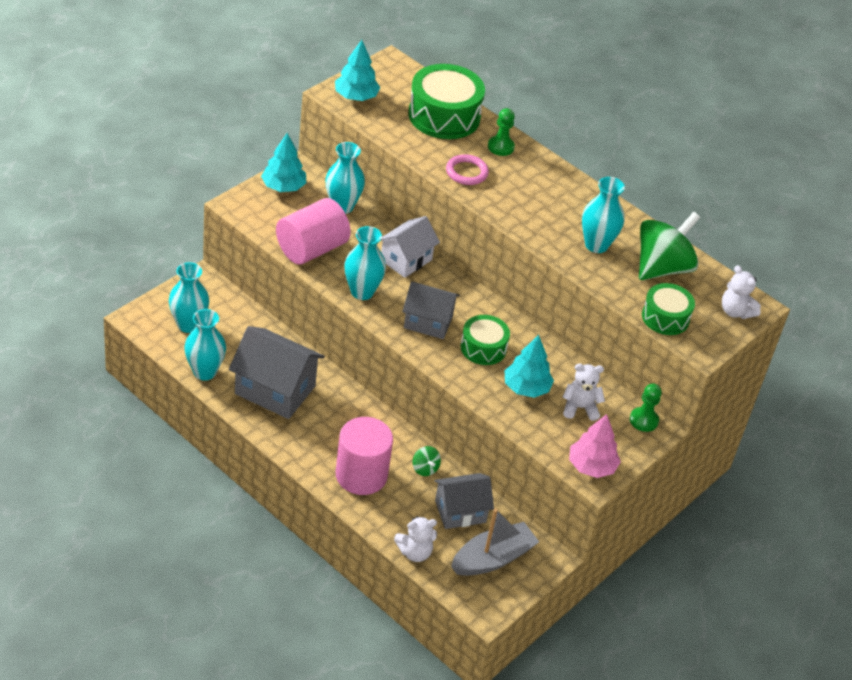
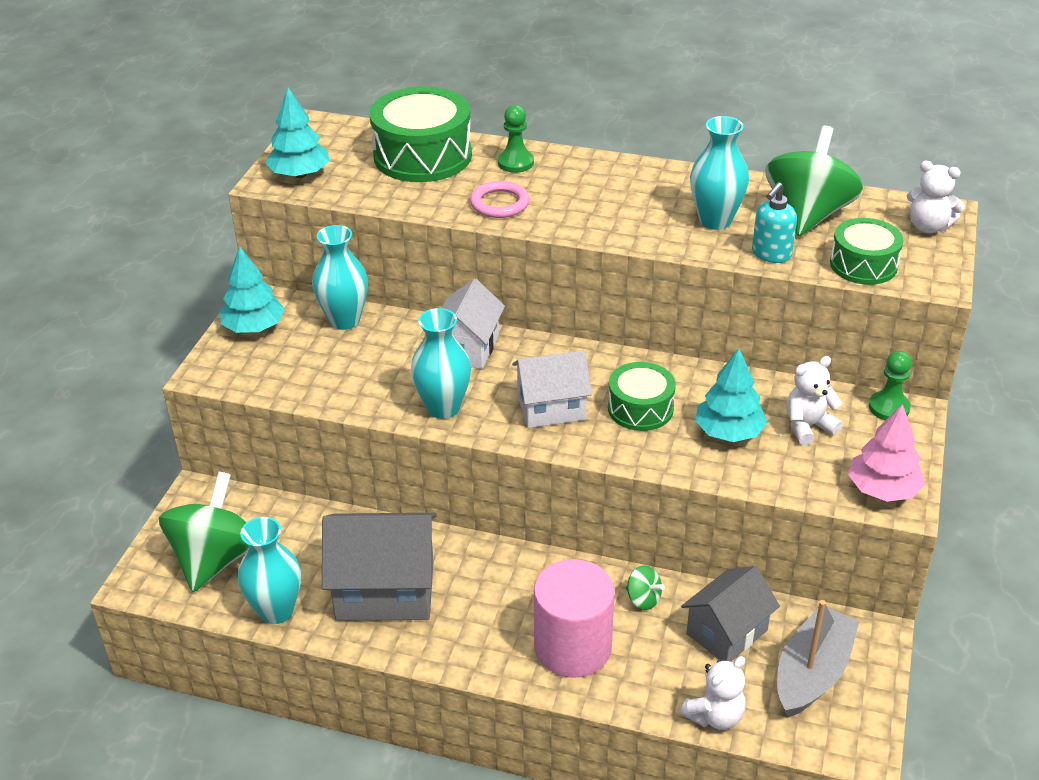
camera: 20 degrees left, 5 degrees down
(188, 325) = (215, 559): turquoise vase -> green spinning top
(311, 249) = (342, 384): pink cylinder -> none
(428, 322) = (551, 408): grey house -> white house
(611, 284) = (771, 254): none -> turquoise soap dispenser

